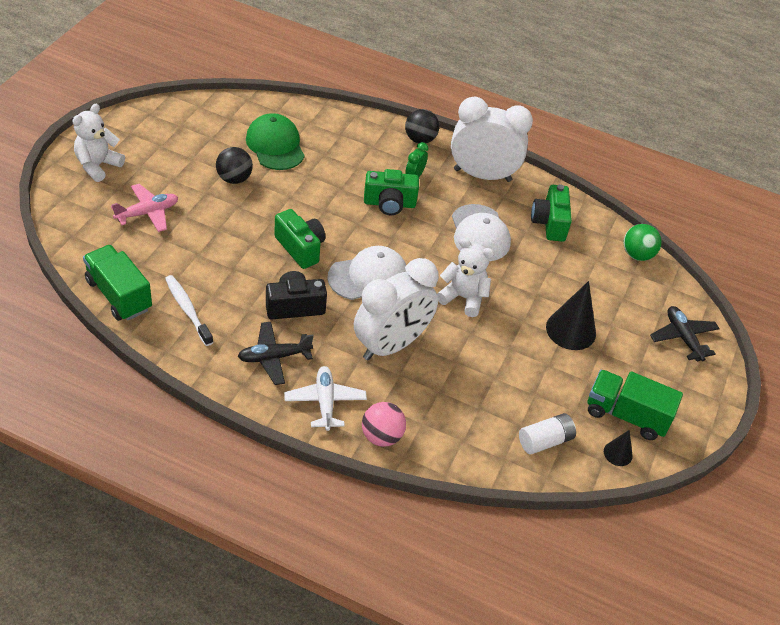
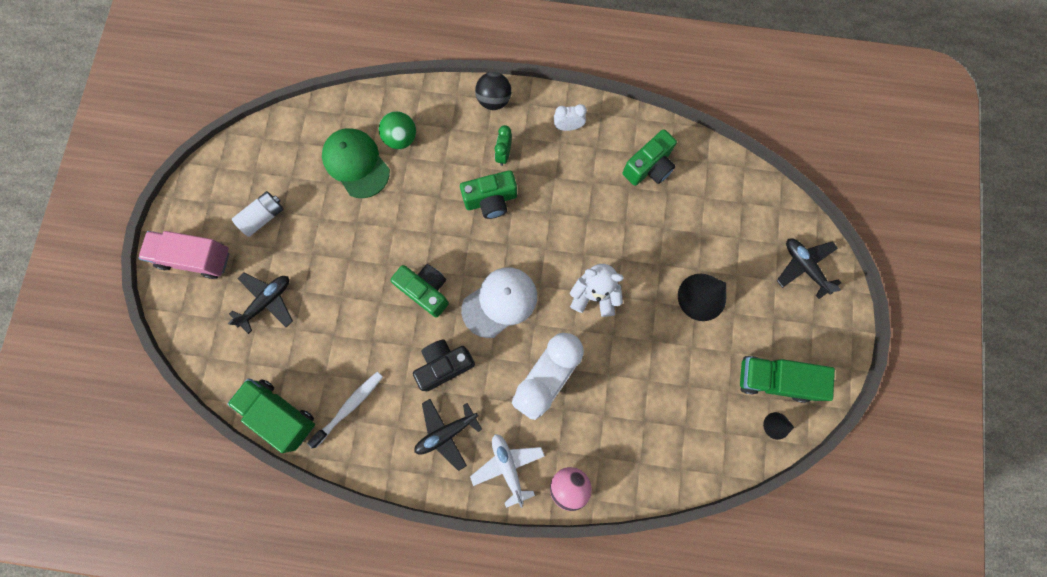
camera: 10 degrees left, 30 degrees up
(98, 165) = (195, 258): white teddy bear -> pink truck
(147, 213) = (267, 302): pink plane -> black plane
(188, 310) = (349, 407): white toothbrush -> white toothbrush turned 90 degrees clockwise
(234, 179) = (332, 224): black ball -> none
(479, 233) = (587, 206): white cap -> none
(482, 175) = (568, 127): white clock -> white clock, size x0.41
(545, 441) = (710, 436): white battery -> white battery (263, 217)
(549, 223) = (649, 167): green camera -> green camera turned 120 degrees counterclockwise
(637, 255) = (740, 177): green ball -> green ball (401, 138)

